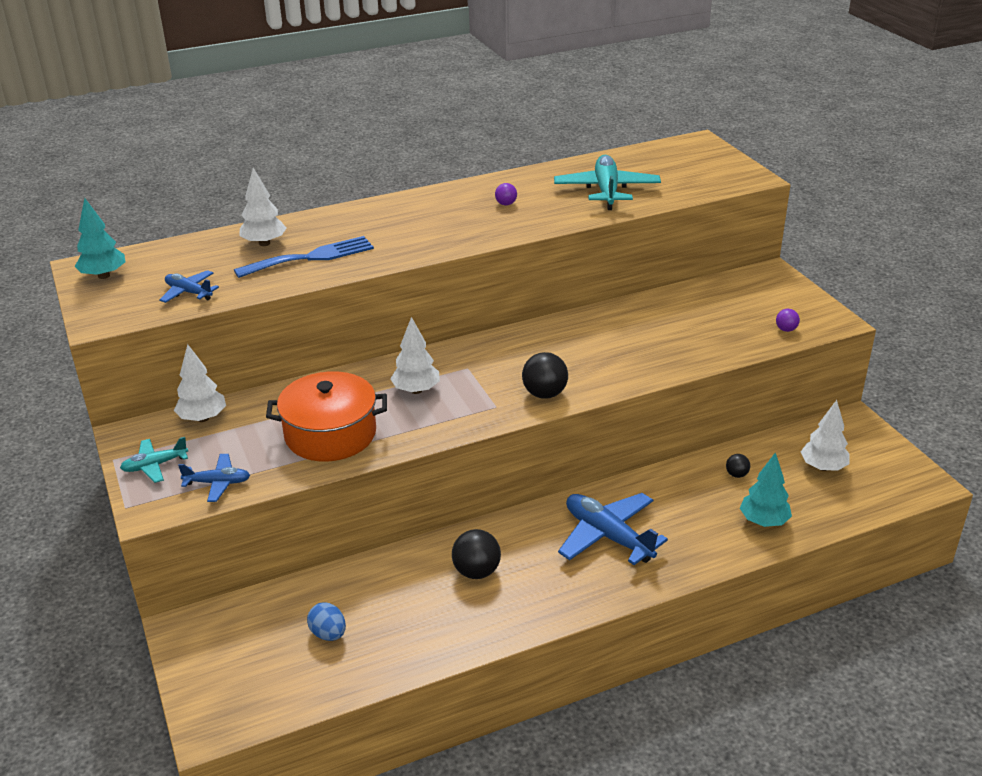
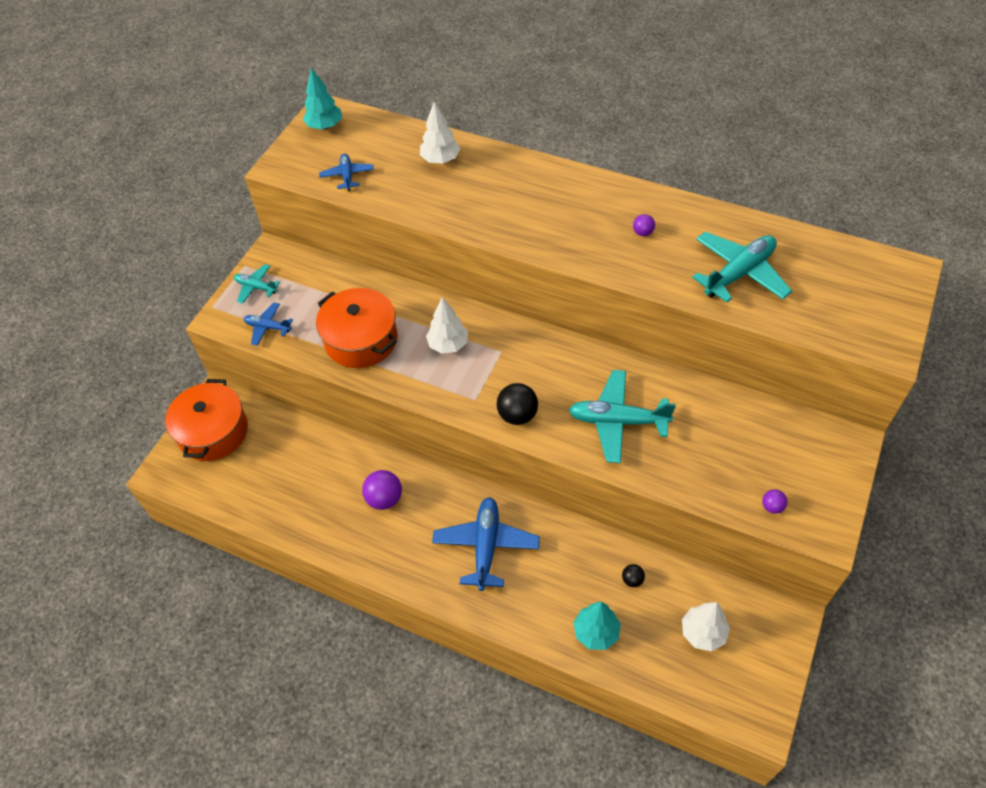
camera: 50 degrees right, 20 degrees up
(202, 418) = (316, 270): white tree -> none
(218, 483) = (267, 327): blue plane -> blue plane turned 150 degrees clockwise
(221, 654) = (213, 432): none -> orange pot
(311, 257) = (449, 194): blue fork -> none
(328, 634) = (269, 467): blue egg -> none
(476, 571) = (384, 499): black ball -> purple ball
(620, 351) = (617, 421): none -> turquoise plane

